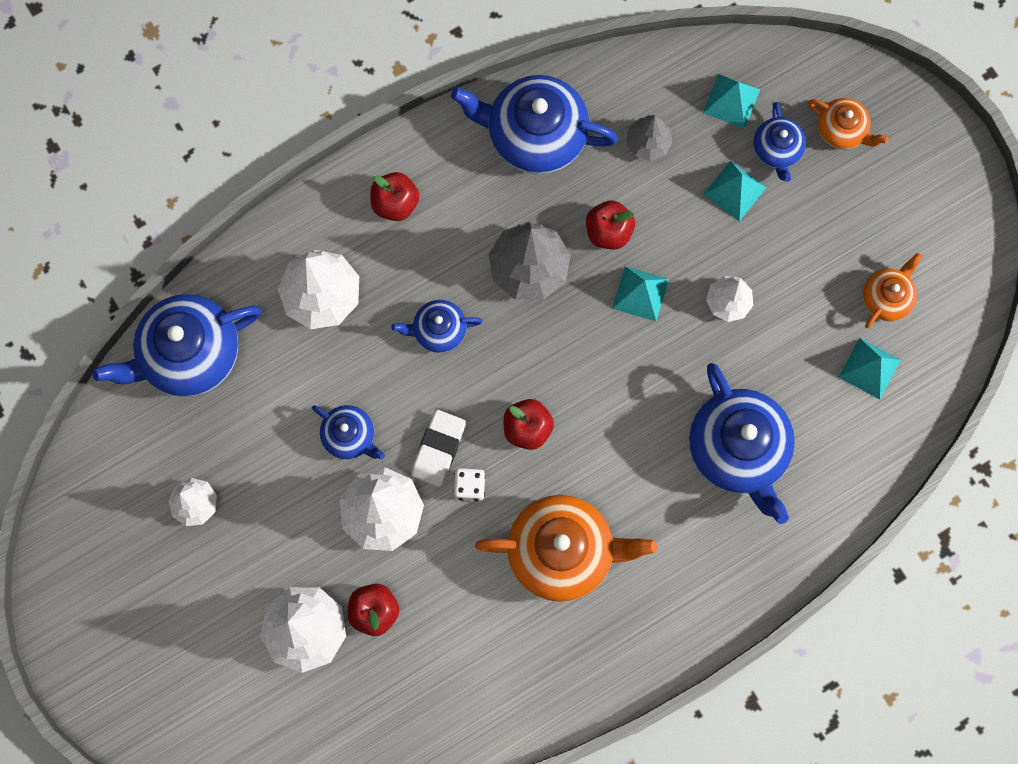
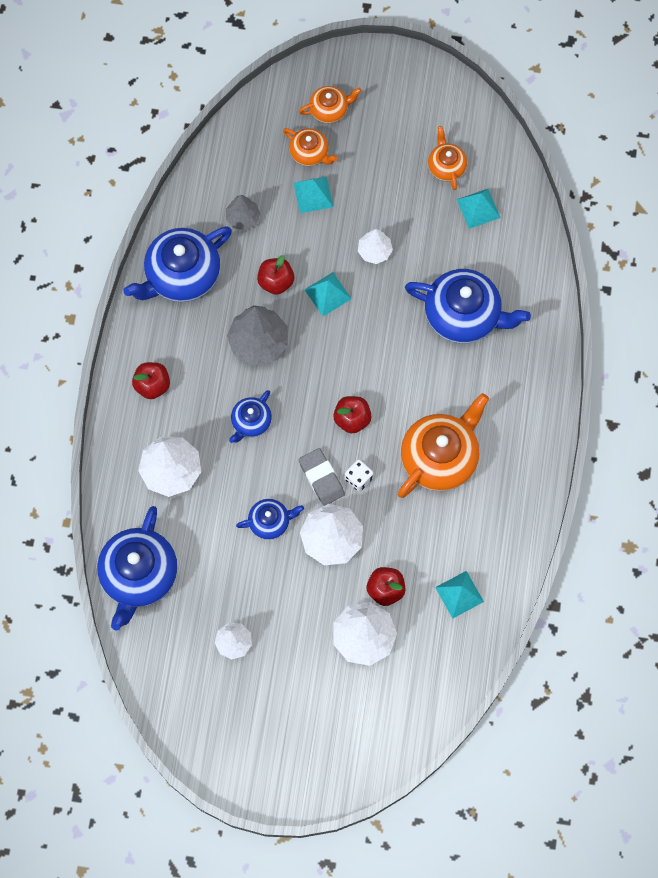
camera: 50 degrees left, 5 degrees down
(438, 449) = (321, 478): white eraser -> grey eraser
(731, 101) = (259, 153): turquoise pyramid -> turquoise pyramid (459, 594)
(777, 150) = (310, 153): blue teapot -> orange teapot

